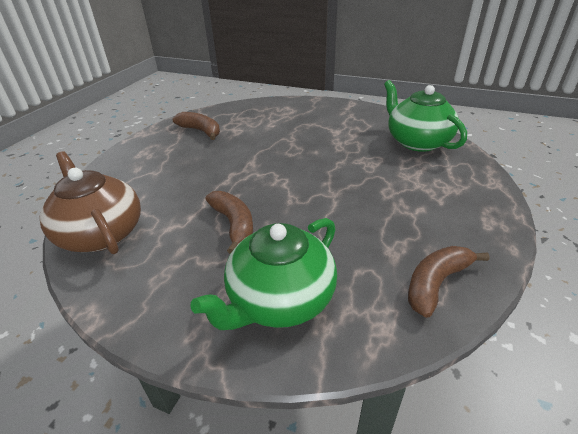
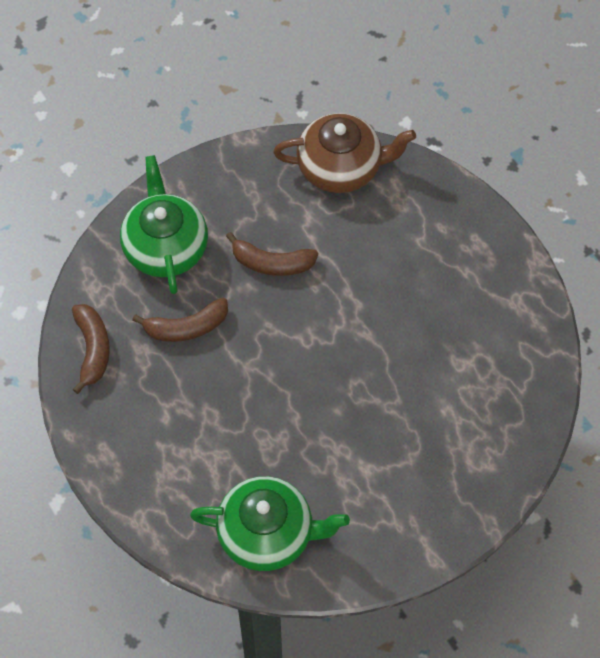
camera: 125 degrees right, 25 degrees up
(201, 131) = (492, 324): brown banana -> brown banana (186, 327)

